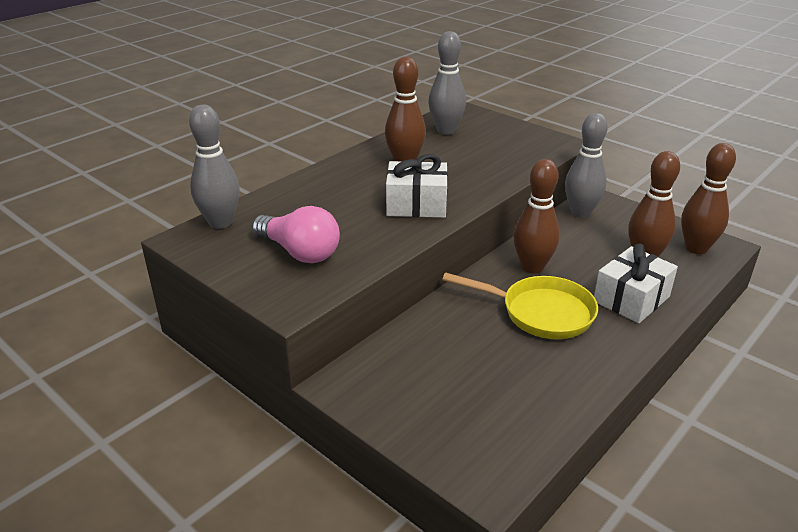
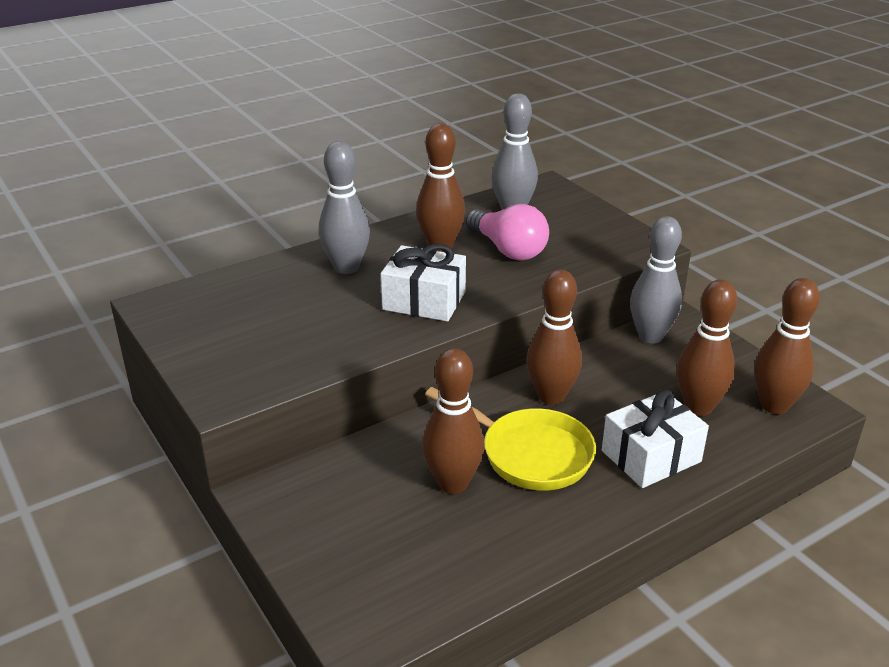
camera: 15 degrees right, 0 degrees up
(220, 222) = (200, 291): grey bowling pin -> grey bowling pin (346, 267)
(300, 252) = (264, 339): pink light bulb -> pink light bulb (508, 249)
(493, 346) = (453, 483): none -> brown bowling pin

